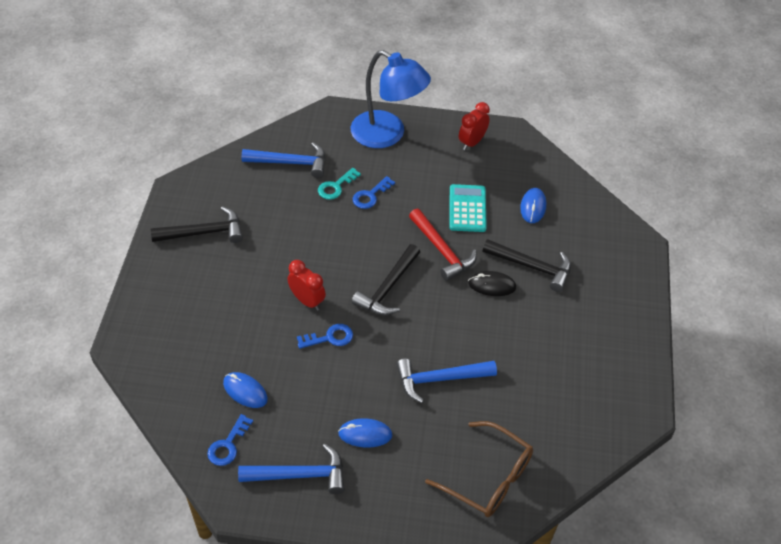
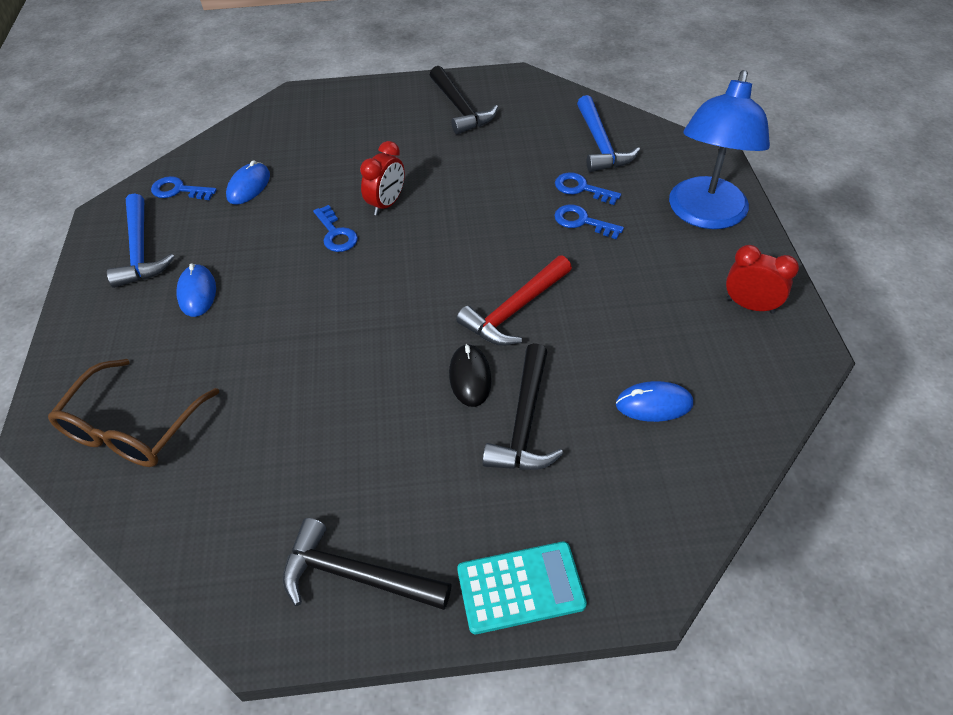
camera: 80 degrees right, 0 degrees up
(336, 187) = (581, 188): turquoise key -> blue key
(388, 288) = (429, 269): black hammer -> black hammer (356, 576)
(439, 379) = (289, 348): blue hammer -> none
(467, 208) = (609, 324): turquoise calculator -> turquoise calculator (520, 587)

